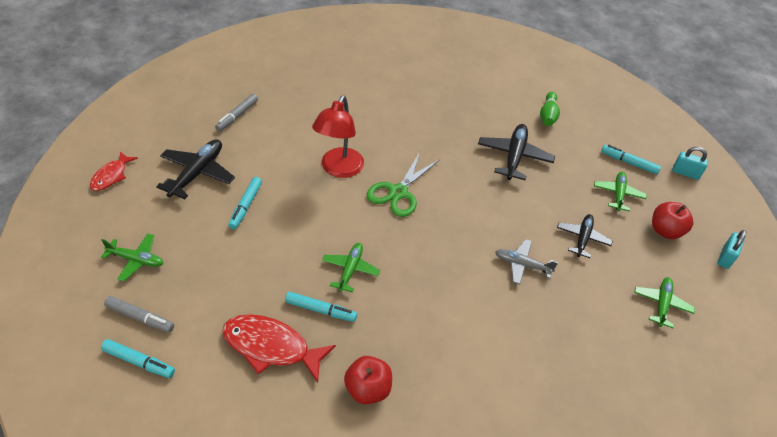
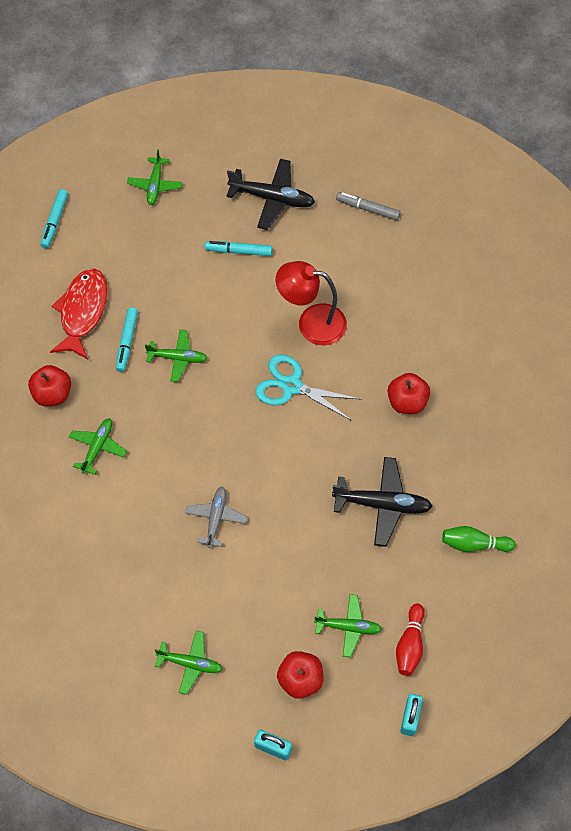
camera: 85 degrees right, 15 degrees up
(111, 176) = (250, 131): red fish -> none
(140, 318) = (96, 208): grey marker -> none
(398, 192) = (291, 386): green scissors -> turquoise scissors
(426, 127) = (407, 402): none -> red apple
(439, 352) = (98, 447): none -> green plane
(582, 238) = (267, 582): black plane -> none
(629, 163) = (410, 644): turquoise marker -> red bowling pin

